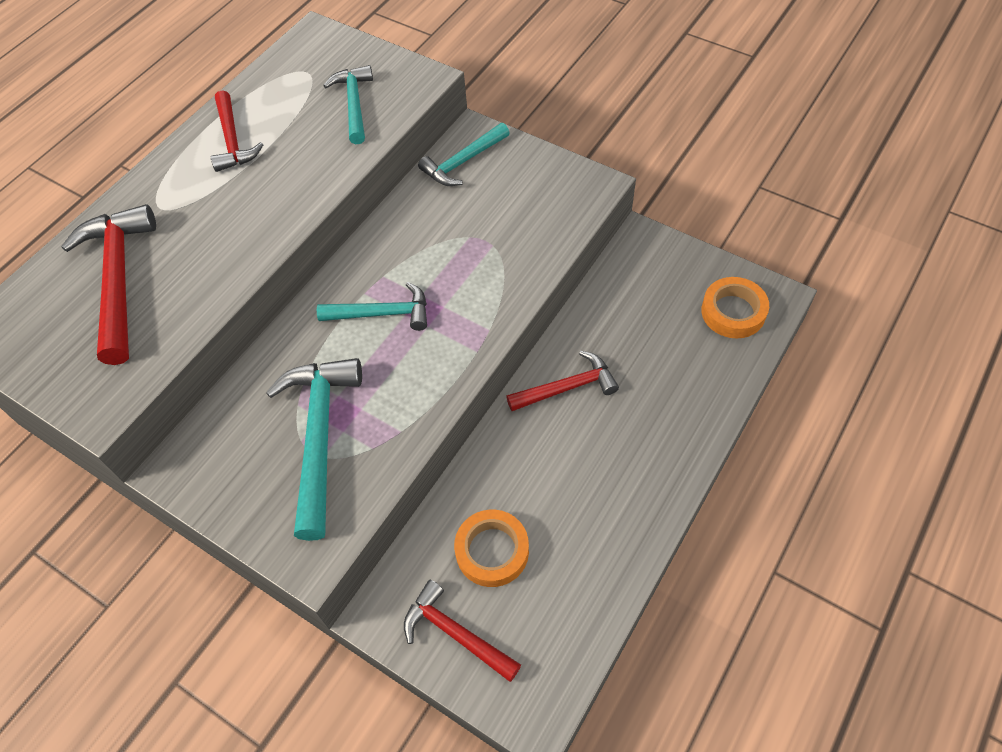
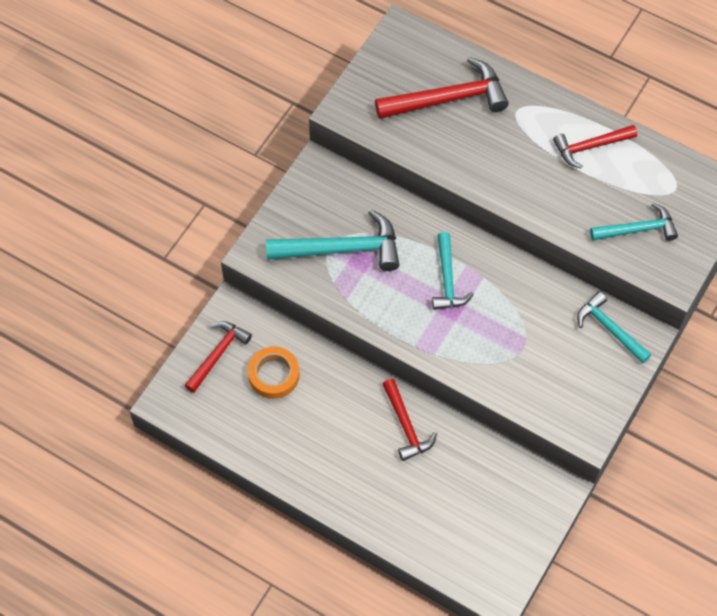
camera: 85 degrees right, 5 degrees up
(733, 312) = (482, 558): orange tape -> none

